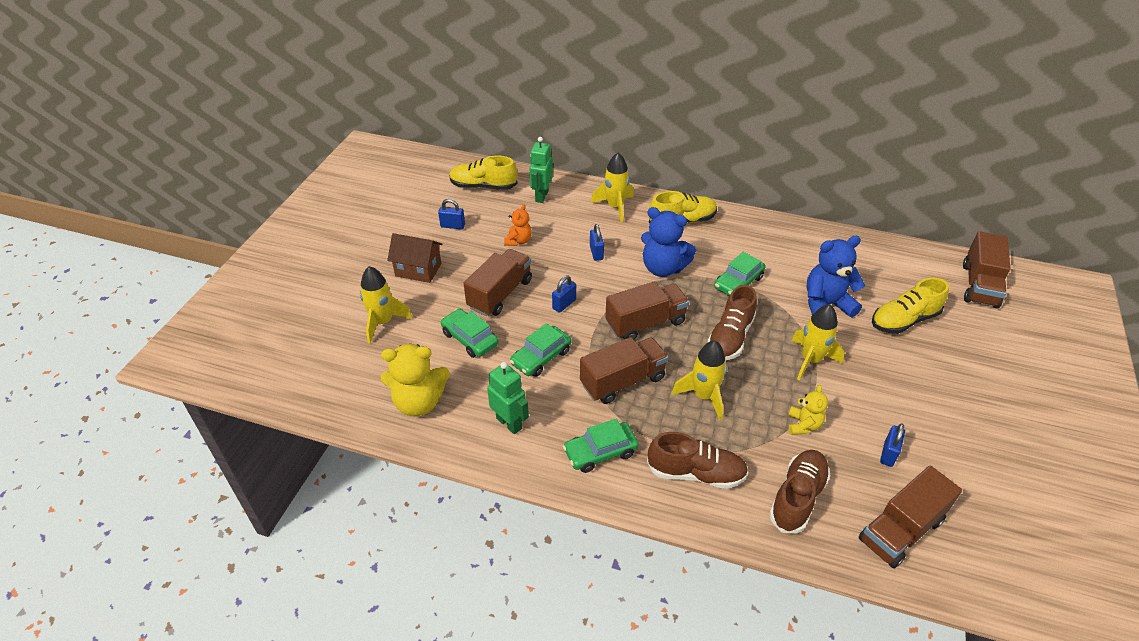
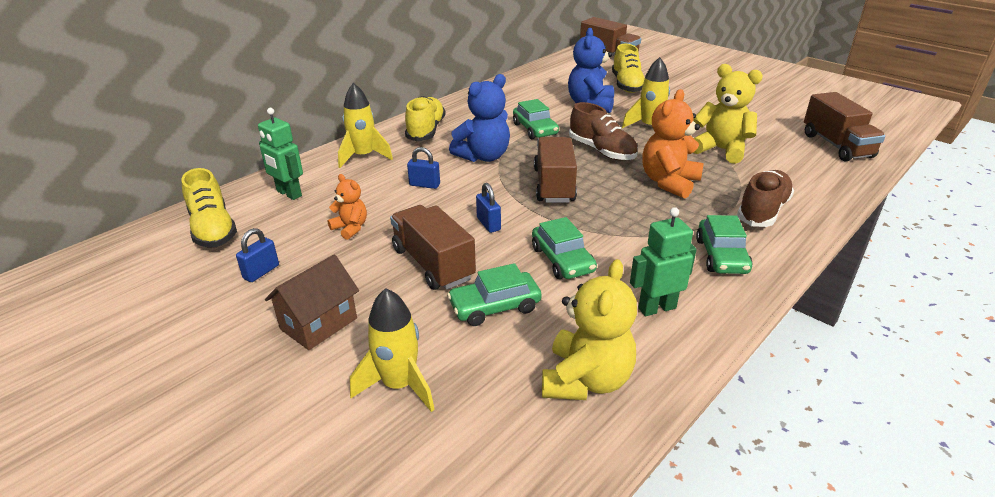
camera: 65 degrees left, 10 degrees down
(483, 186) = (213, 229): yellow shoe -> yellow shoe turned 60 degrees counterclockwise
(623, 381) = (628, 218): brown truck -> none
(703, 396) = (669, 182): yellow rocket -> orange teddy bear
(797, 498) = (799, 174): brown shoe -> none
(803, 425) = (721, 150): yellow teddy bear -> yellow teddy bear, size x1.79
(888, 454) = (761, 128): blue padlock -> none

